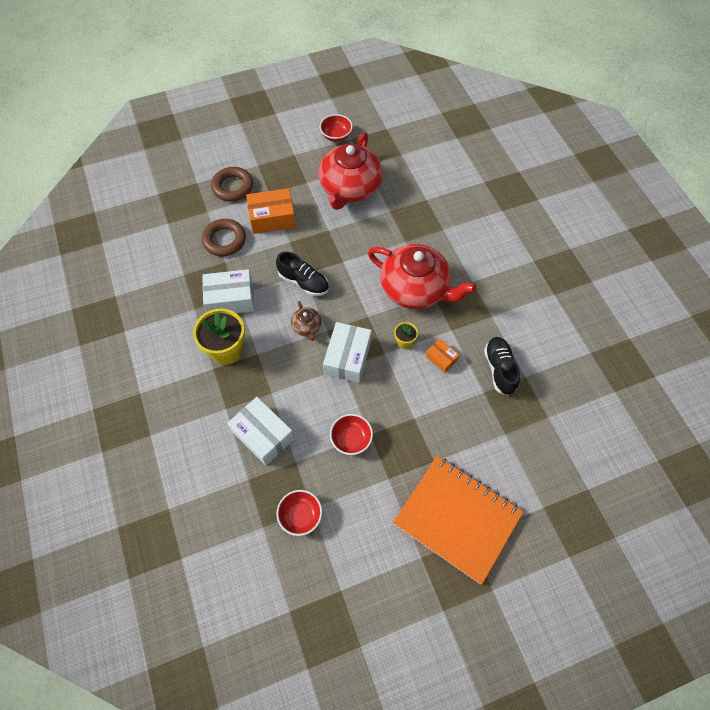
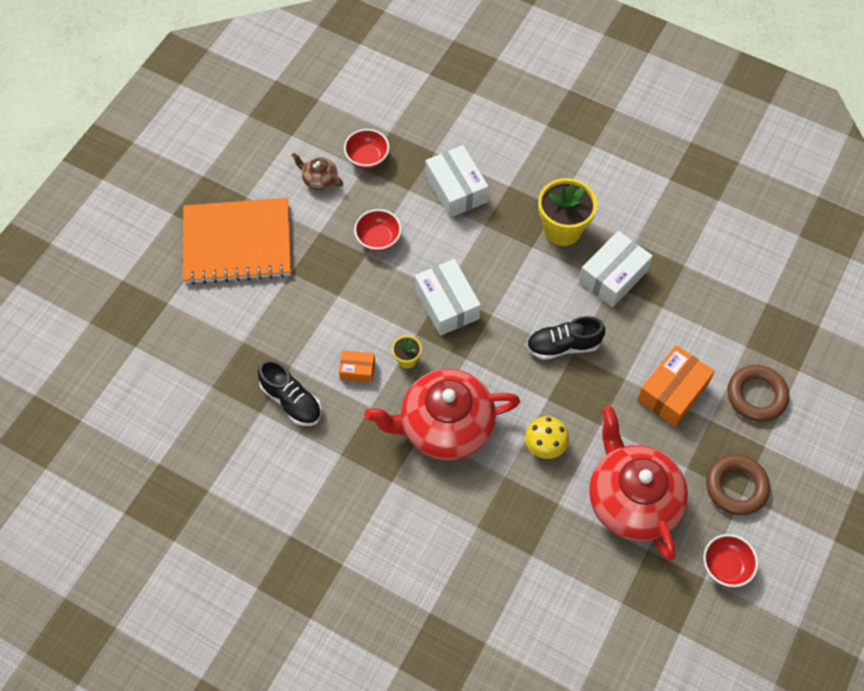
camera: 140 degrees right, 0 degrees up
(224, 240) = (690, 329): brown ring -> brown ring (736, 487)
(263, 435) = (456, 189): white box -> white box turned 60 degrees clockwise
(307, 327) = (513, 304): brown teapot -> brown teapot (319, 179)
(368, 241) = (545, 445): none -> yellow mushroom

